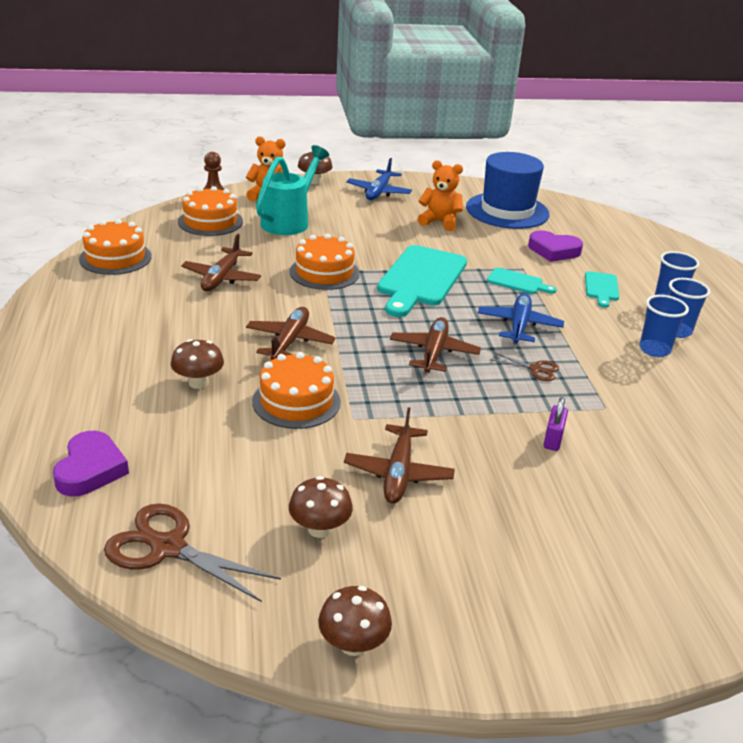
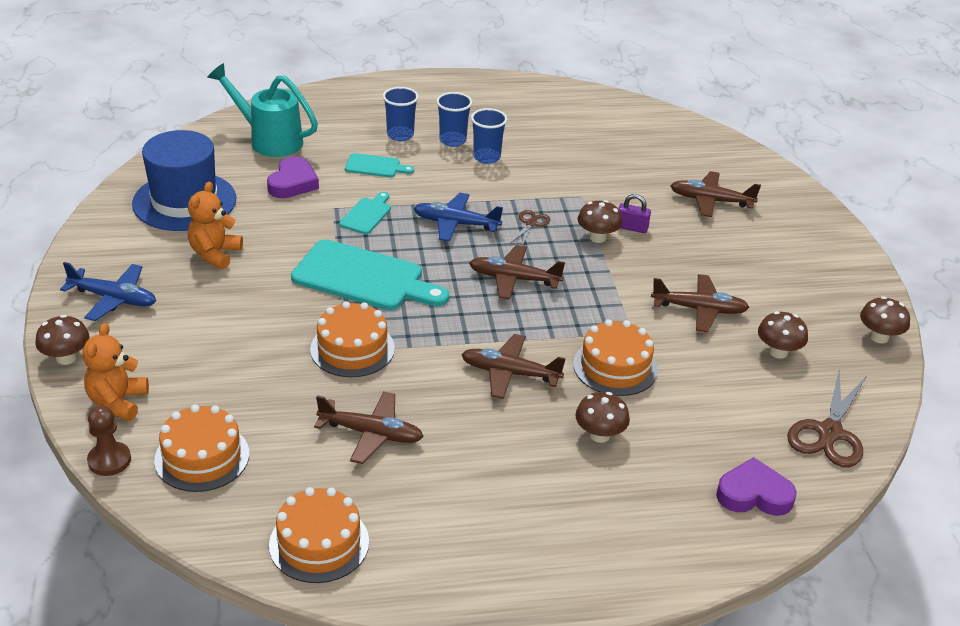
camera: 90 degrees left, 5 degrees up
(290, 221) = (204, 379): turquoise watering can -> turquoise watering can (268, 140)
(524, 411) = (597, 237): none -> brown mushroom
(645, 517) = (710, 201): none -> brown plane

